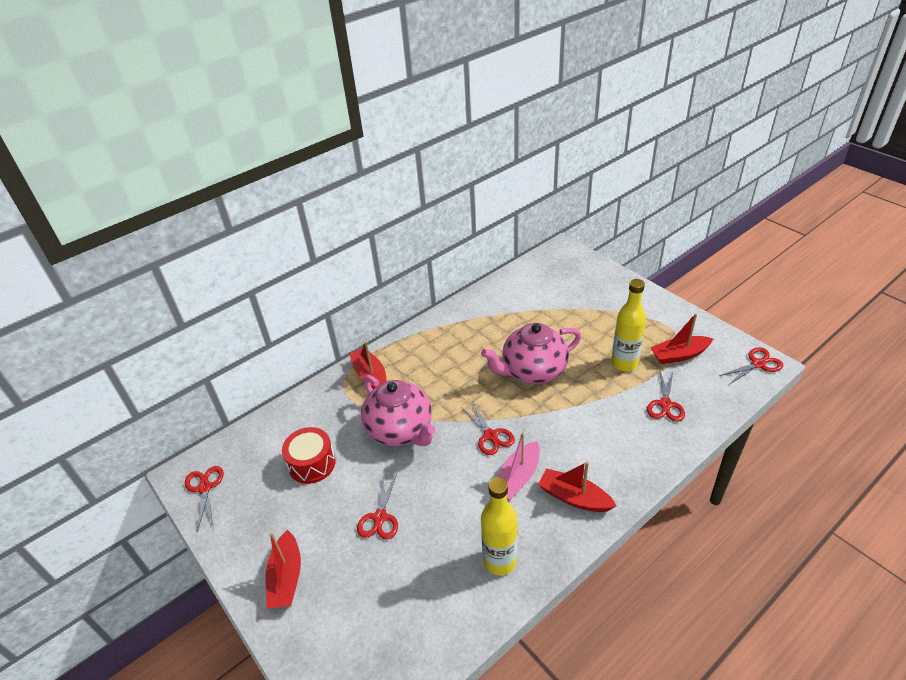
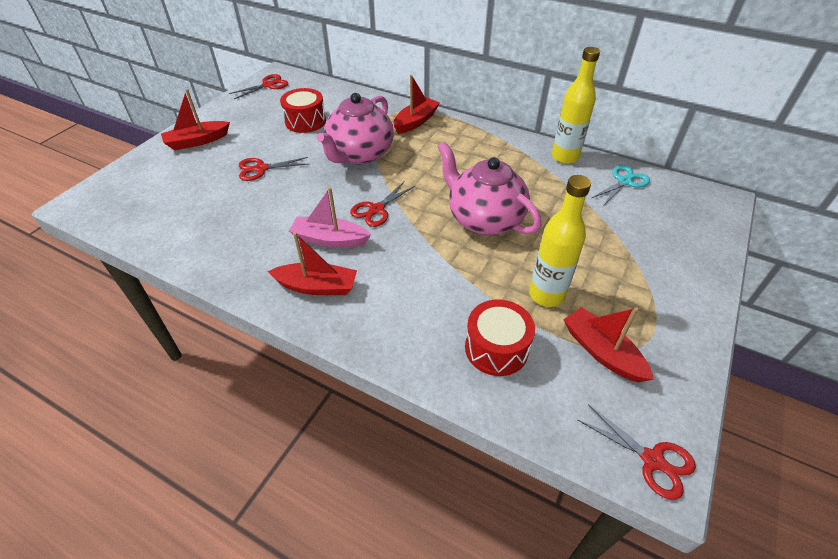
camera: 65 degrees right, 5 degrees up
(500, 561) = (229, 249): yellow bottle -> yellow bottle (564, 157)
(523, 282) = (624, 182): none -> turquoise scissors
(574, 497) = (317, 286): red boat -> red boat turned 90 degrees clockwise
(665, 404) = (496, 348): red scissors -> red drum

